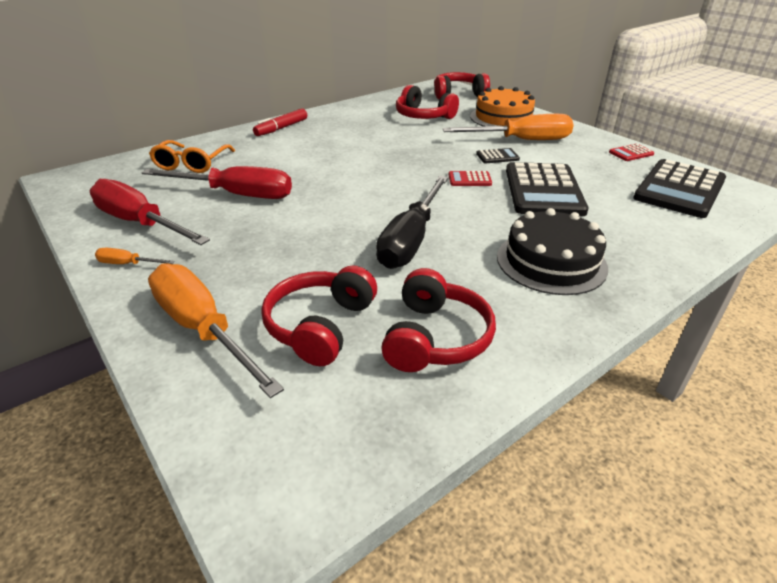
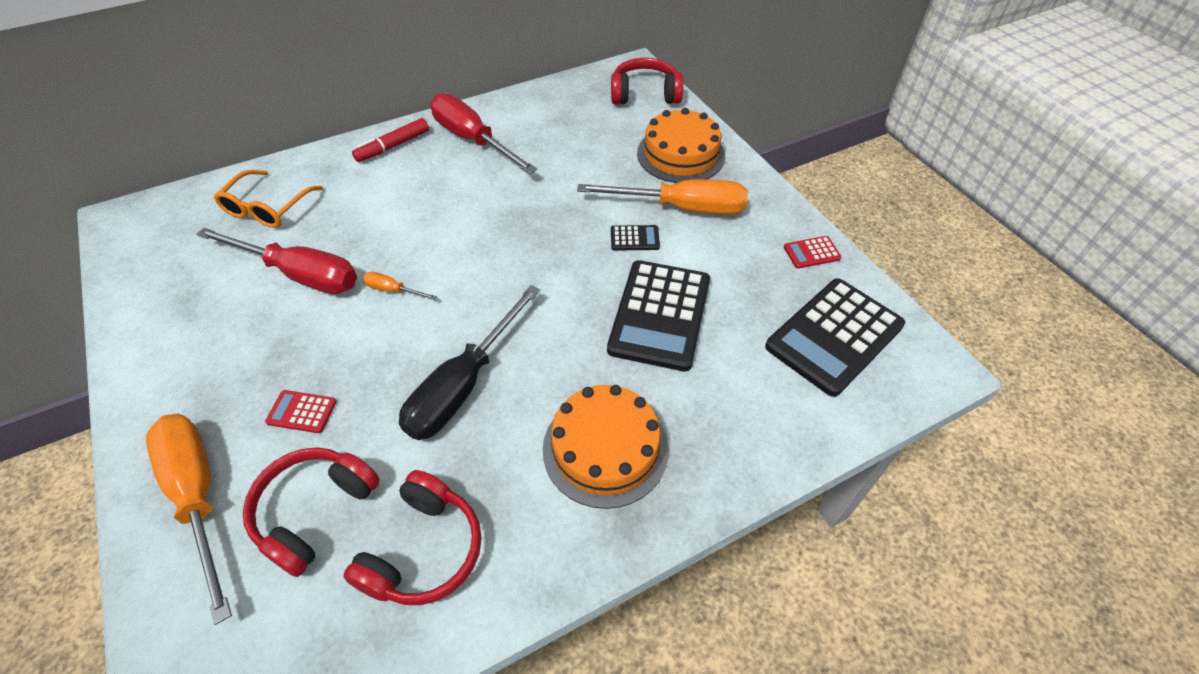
camera: 10 degrees right, 15 degrees up
(128, 264) = (153, 381): orange screwdriver -> orange screwdriver (393, 290)
(140, 223) = (183, 312): red screwdriver -> red screwdriver (473, 140)
(423, 116) = (578, 139): red headphones -> none
(469, 179) = (579, 281): red calculator -> red calculator (302, 412)
(551, 262) = (605, 448): black cake -> orange cake

